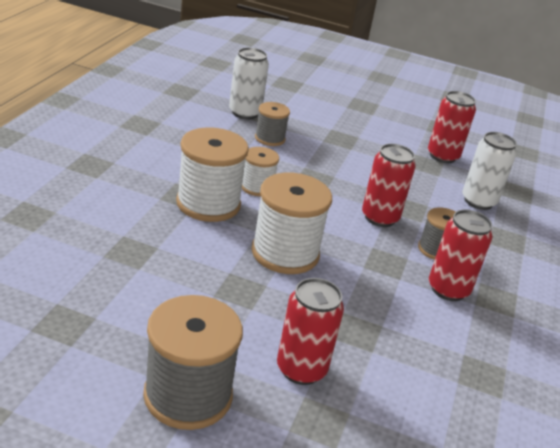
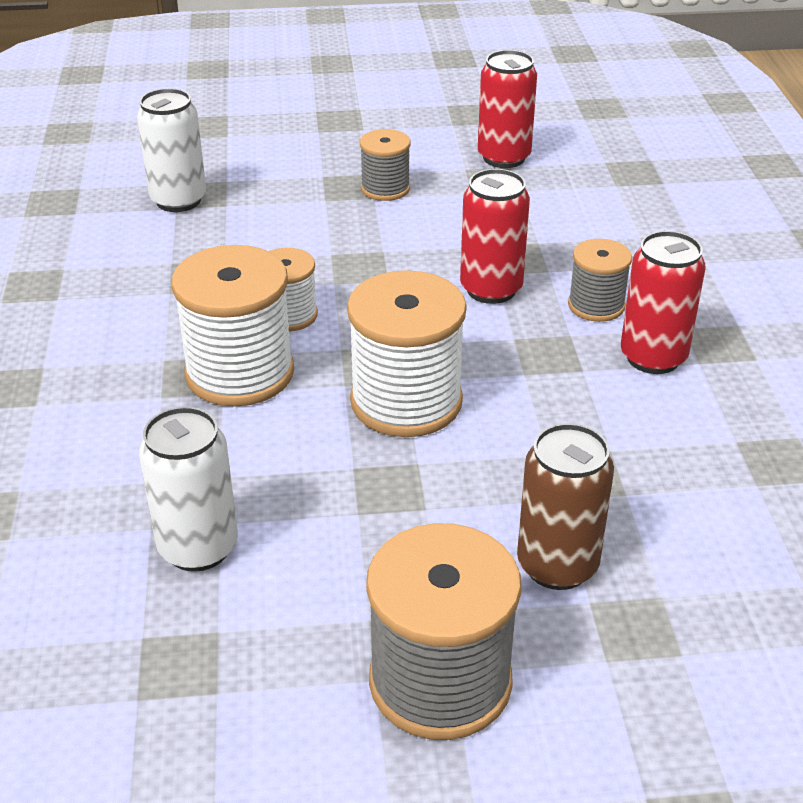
camera: 20 degrees left, 5 degrees up
(270, 138) = (247, 228): grey spool -> grey spool (385, 188)
(301, 369) = (557, 565): red can -> brown can
(478, 201) = (597, 208): white can -> white can (198, 548)

